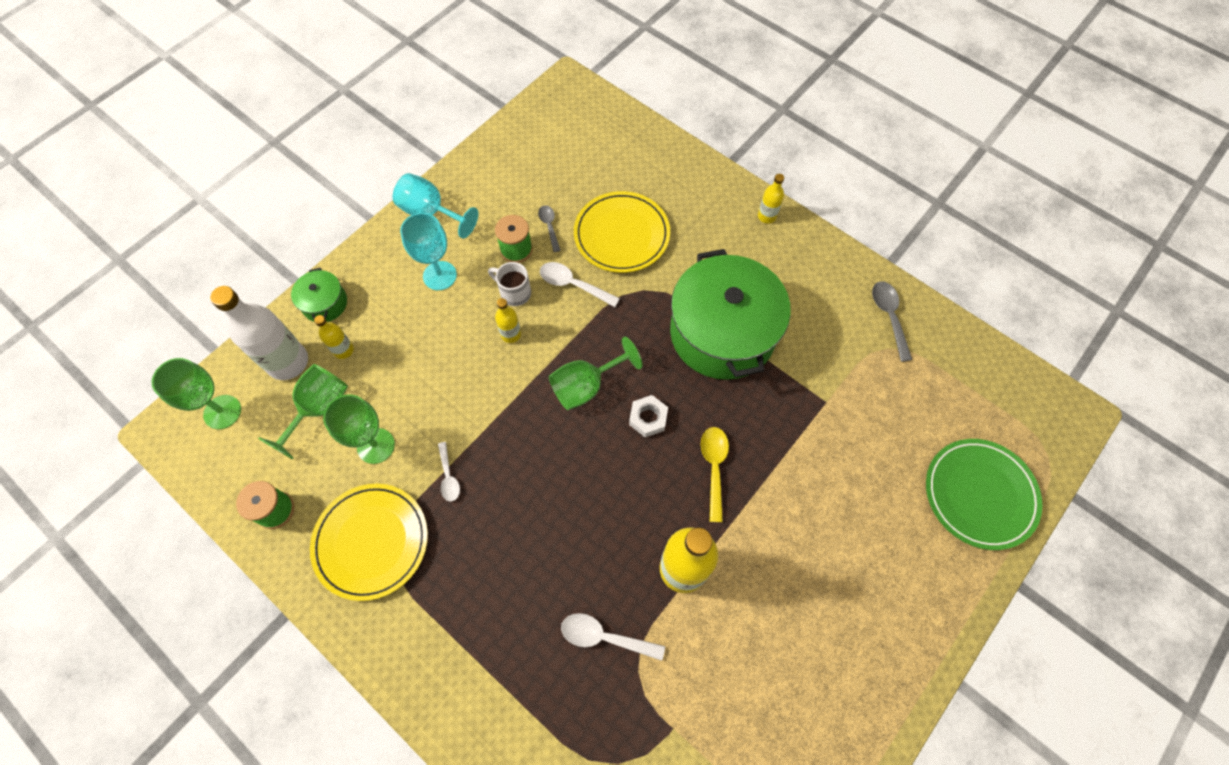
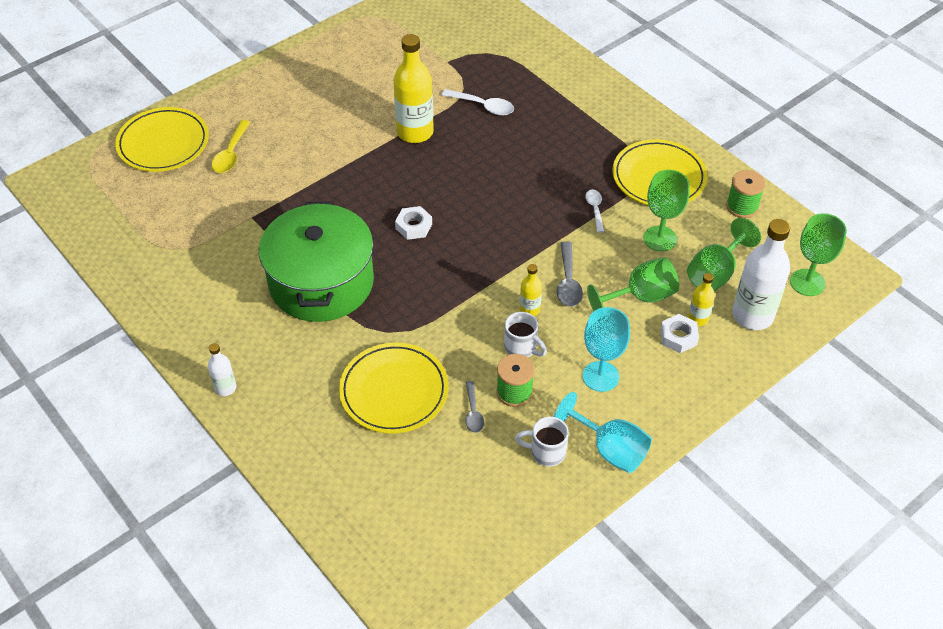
camera: 170 degrees left, 15 degrees down
(325, 303) = (723, 365): green pot -> none
(365, 327) = (678, 337): none -> white nut
(484, 203) = (546, 452): none -> white mug
(573, 285) = (458, 347): white spoon -> none
(586, 386) = (464, 257): green goblet -> green goblet (641, 297)
(714, 468) = (368, 186): yellow spoon -> yellow spoon (231, 154)
(767, 216) = (225, 388): yellow bottle -> white bottle
(889, 317) = (154, 273): grey spoon -> grey spoon (568, 282)
(979, 494) = (163, 143): green plate -> yellow plate

